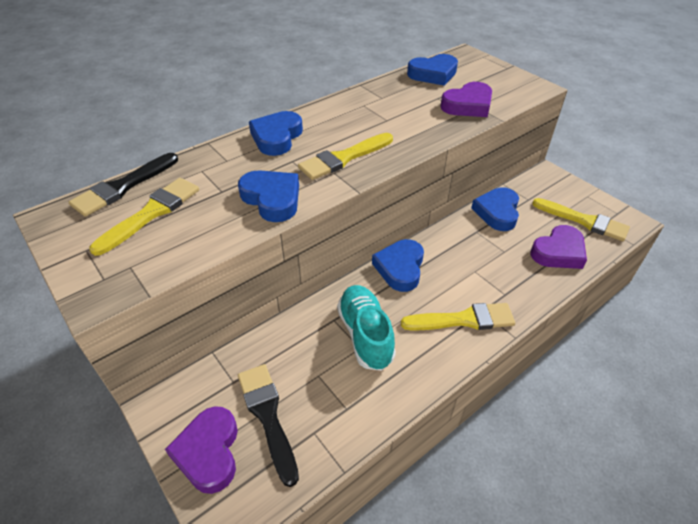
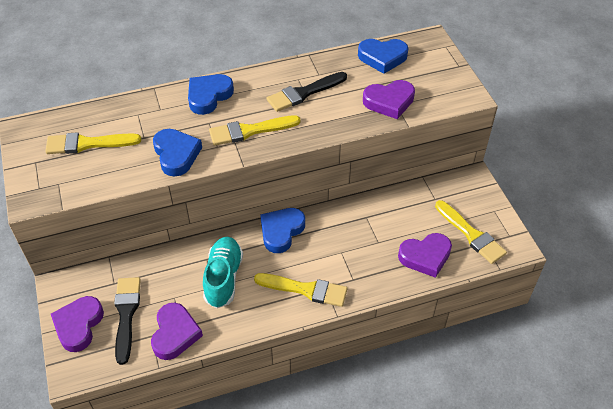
camera: 20 degrees right, 5 degrees up
(123, 187) = (77, 115): black brush -> black brush (304, 93)
(151, 213) = (88, 144): yellow brush -> yellow brush turned 150 degrees counterclockwise
(343, 420) = (175, 334): none -> purple heart
(497, 212) = (397, 204): blue heart -> none

